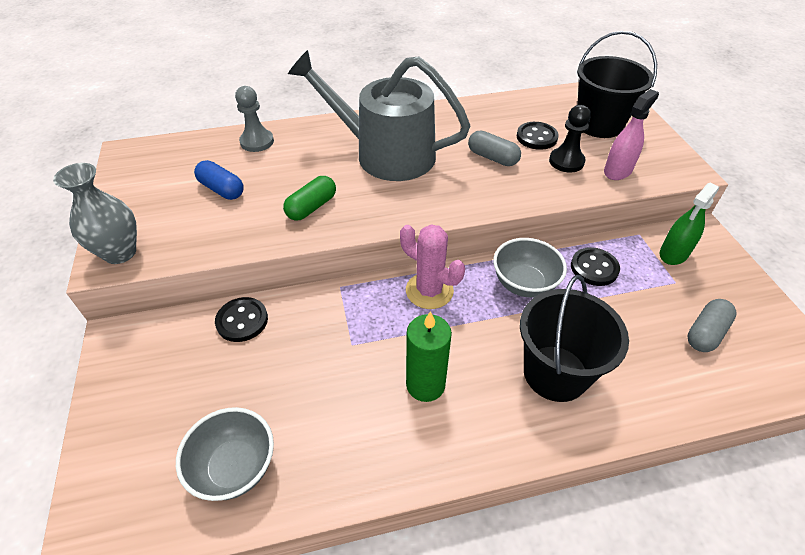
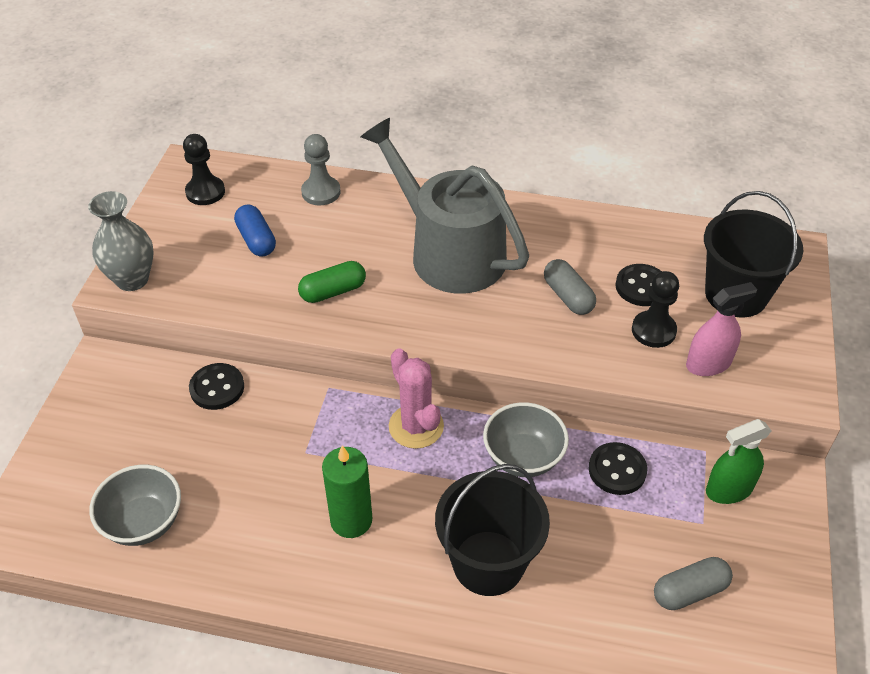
camera: 25 degrees right, 0 degrees up
(155, 167) = (205, 192): none -> black pawn

